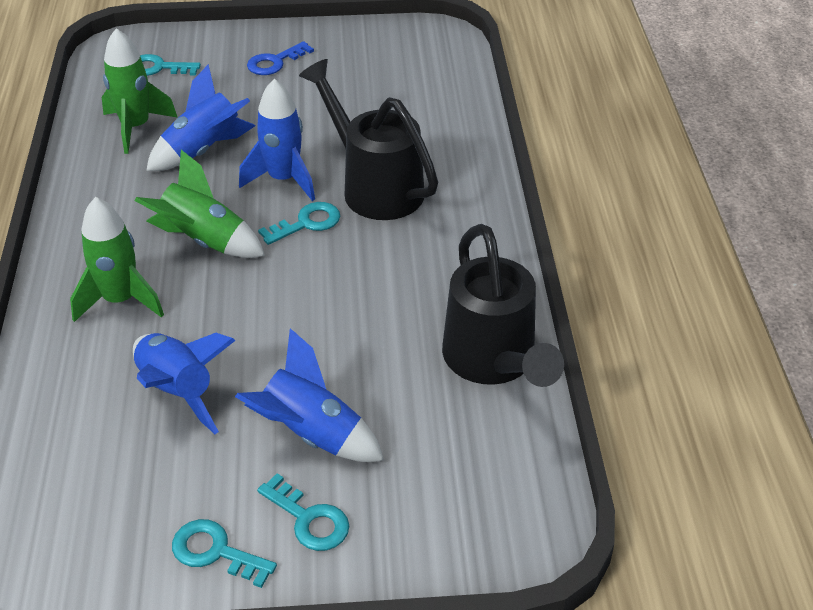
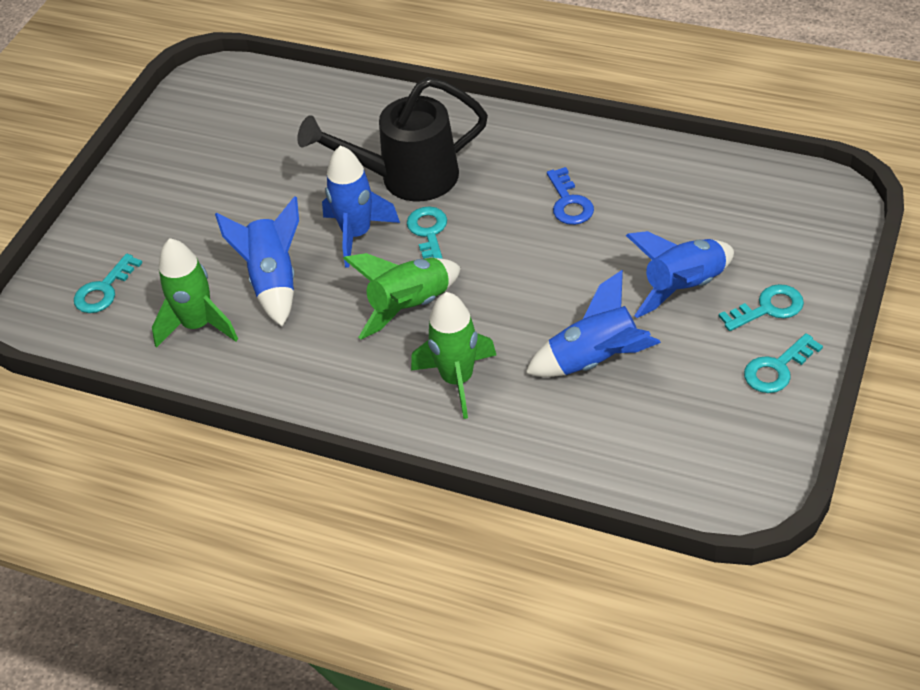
camera: 60 degrees left, 5 degrees up
(275, 62) = (165, 200): blue key -> blue key (569, 202)
(493, 361) = (658, 166): black watering can -> none

